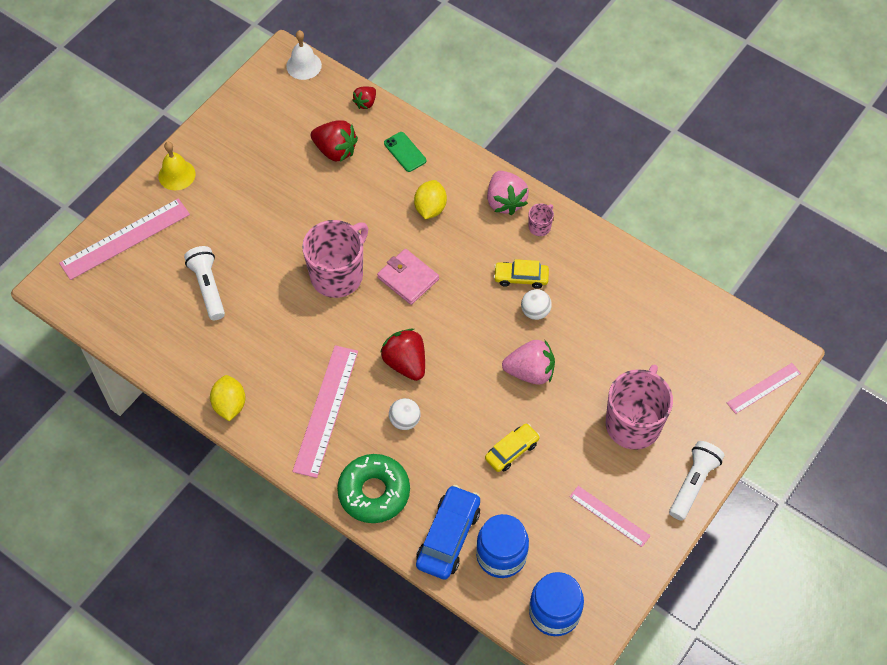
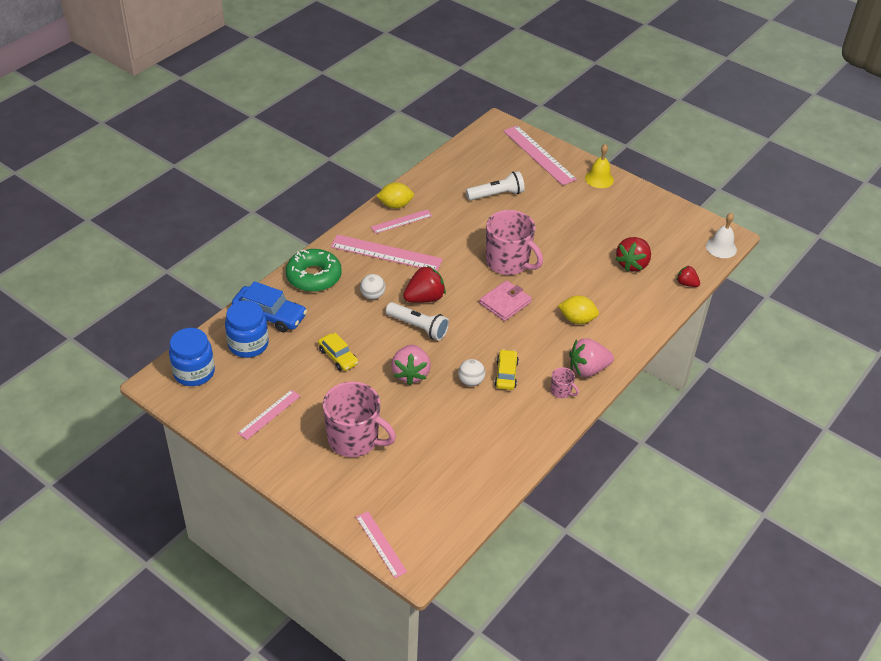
camera: 90 degrees right, 15 degrees down
(263, 396) = (401, 221): none -> pink ruler
(405, 152) = (636, 306): green phone -> none
(693, 483) = (290, 476): white flashlight -> white flashlight (418, 327)

